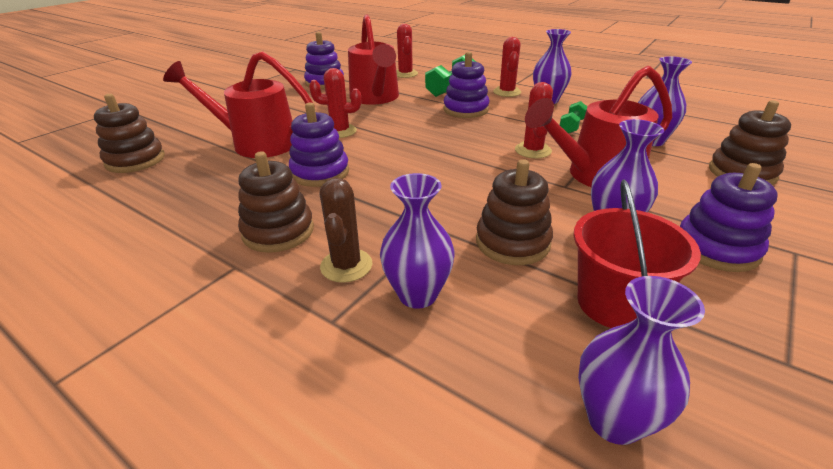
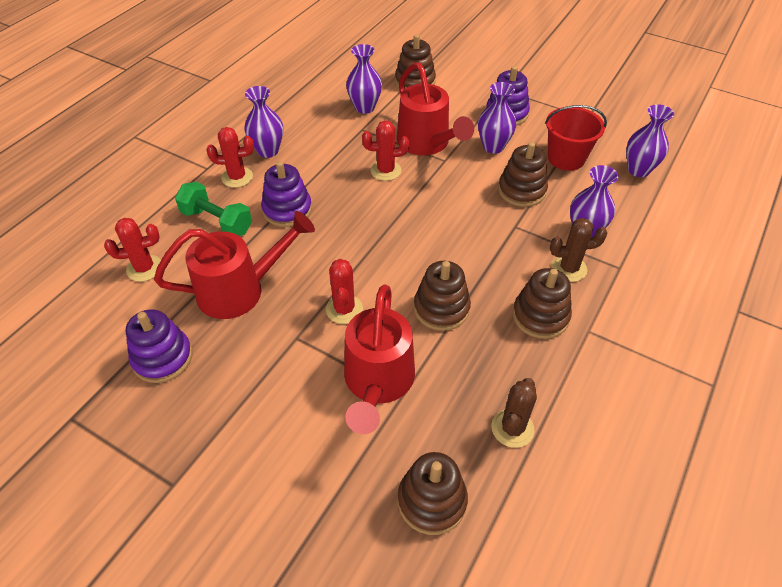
camera: 95 degrees left, 15 degrees up
(158, 199) = (512, 428): none -> brown cactus
(320, 172) = (441, 308): purple stacking toy -> brown stacking toy
(572, 126) = (334, 143): green dumbbell -> none

